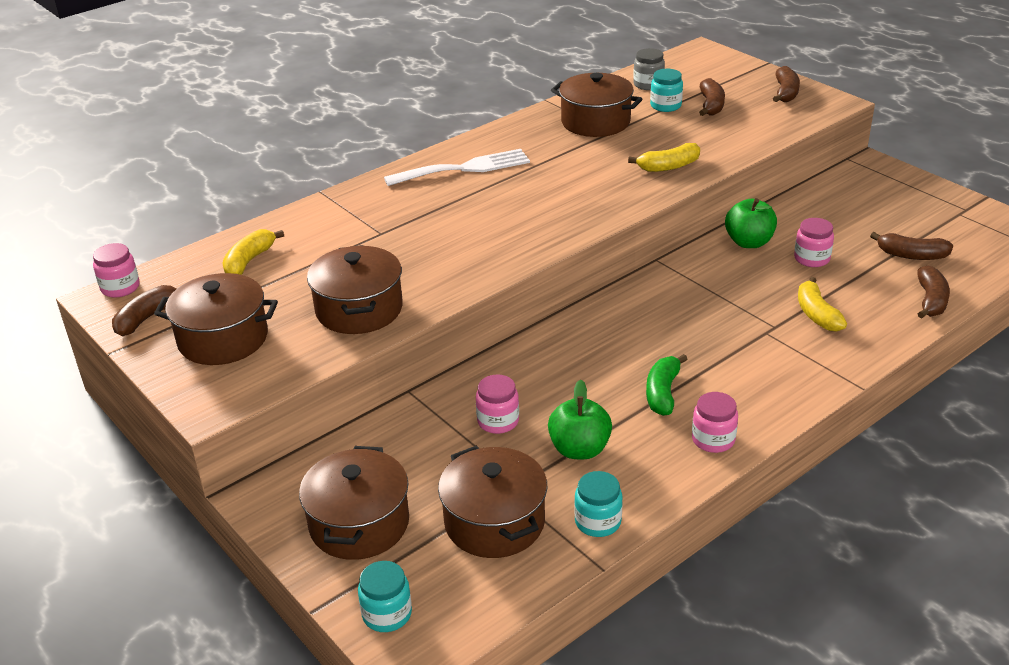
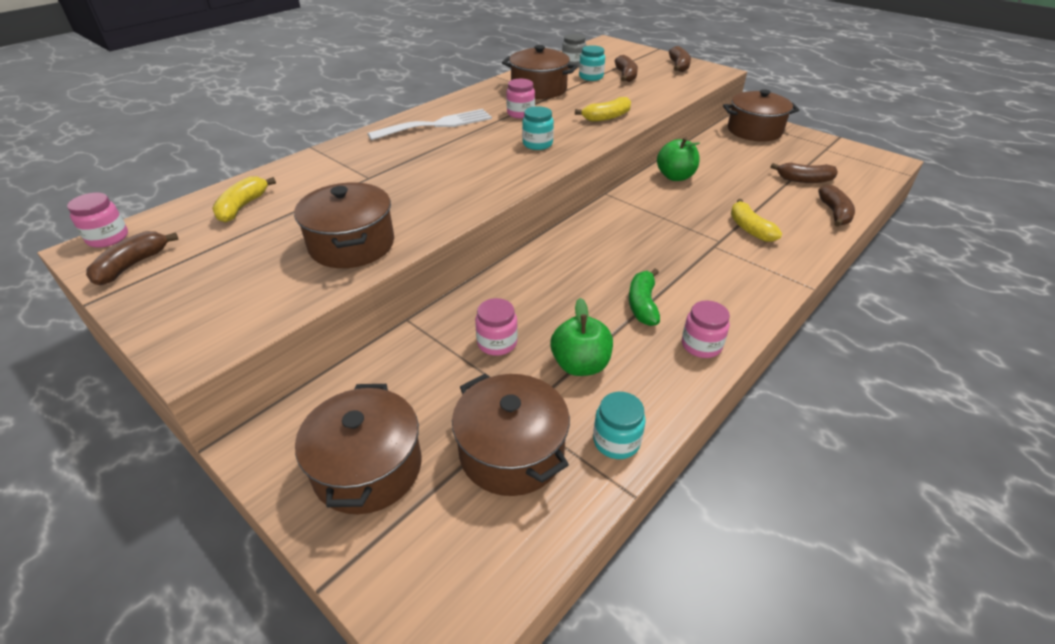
camera: 10 degrees left, 5 degrees up
(223, 339) = (211, 281): brown pot -> brown pot (754, 130)
(387, 614) = (408, 582): turquoise jar -> turquoise jar (537, 144)
(811, 258) = (729, 186): pink jar -> pink jar (520, 113)

